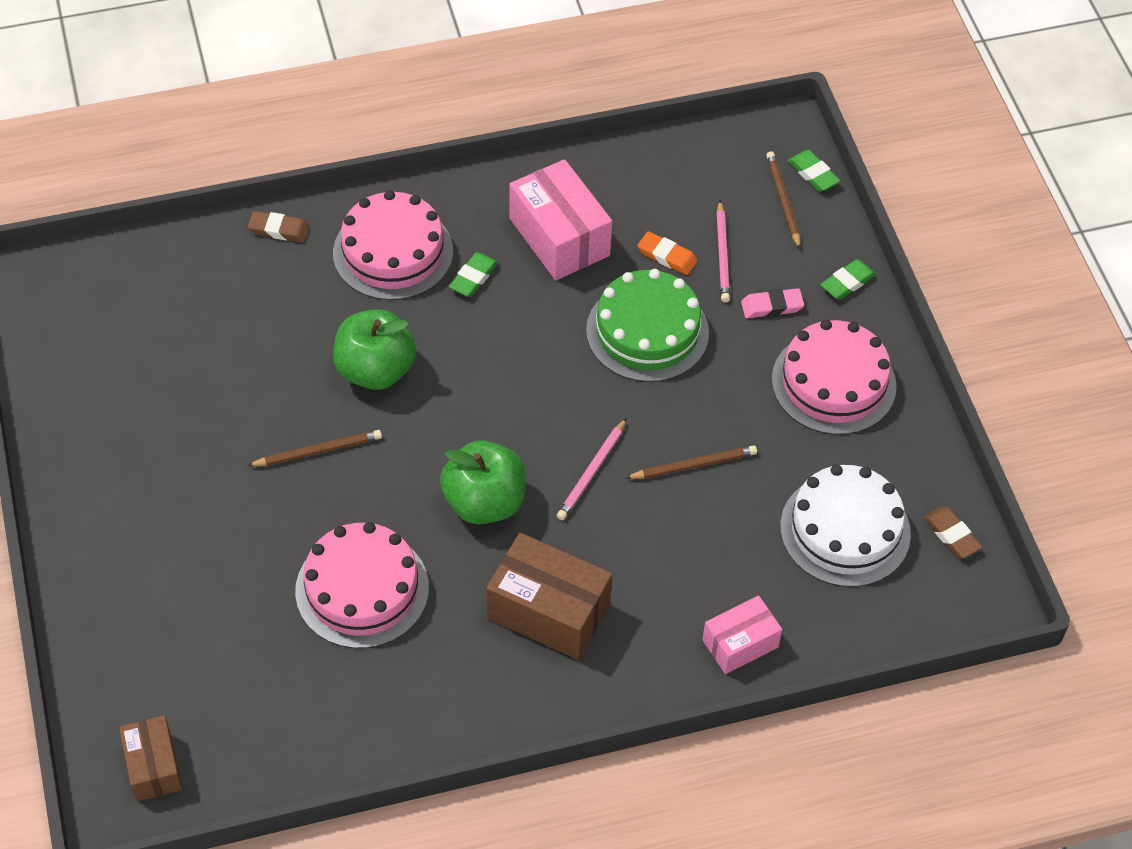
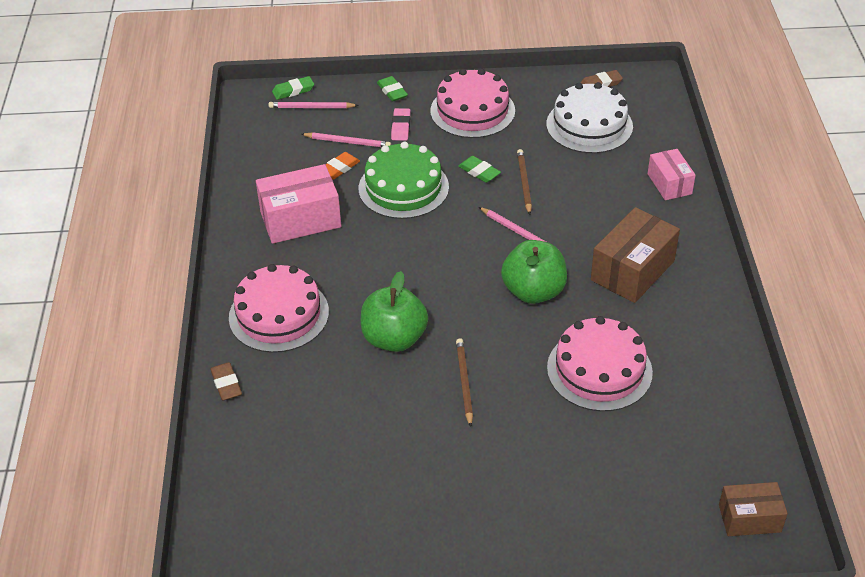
camera: 75 degrees left, 10 degrees down
(279, 229) = (226, 384): brown eraser -> brown eraser turned 45 degrees counterclockwise
(473, 277) = (322, 271): green eraser -> green eraser (479, 172)
(783, 201) = (311, 107): brown pencil -> pink pencil

